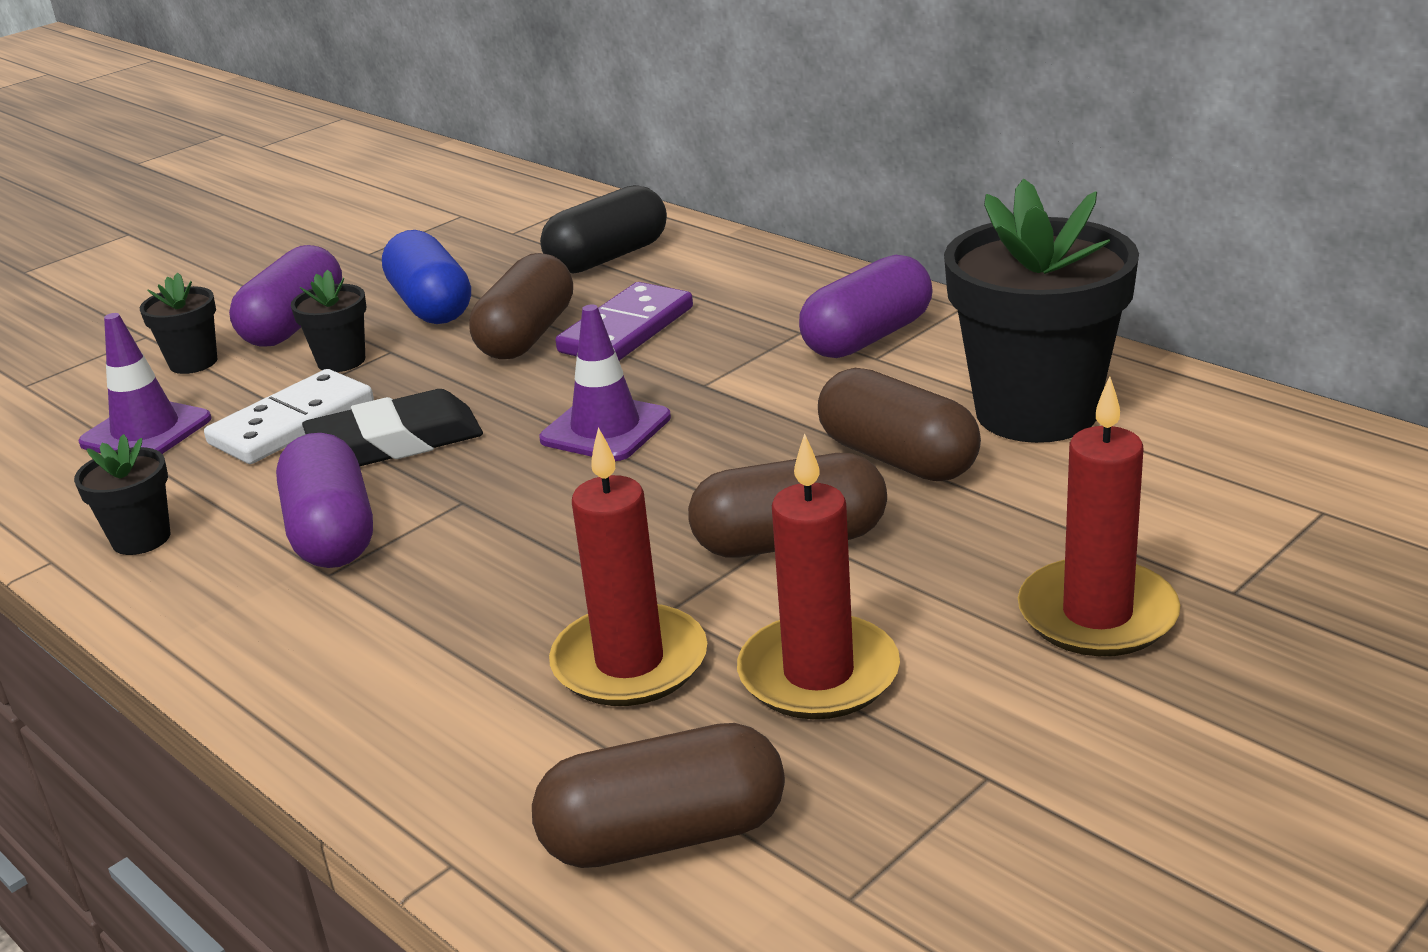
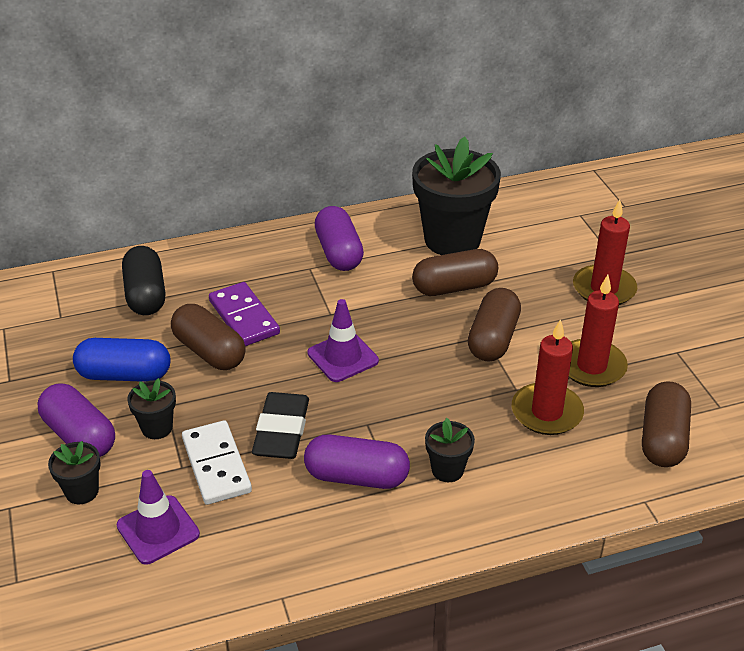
camera: 65 degrees left, 10 degrees up
(141, 539) = (293, 553): black flower pot -> black flower pot (447, 470)

